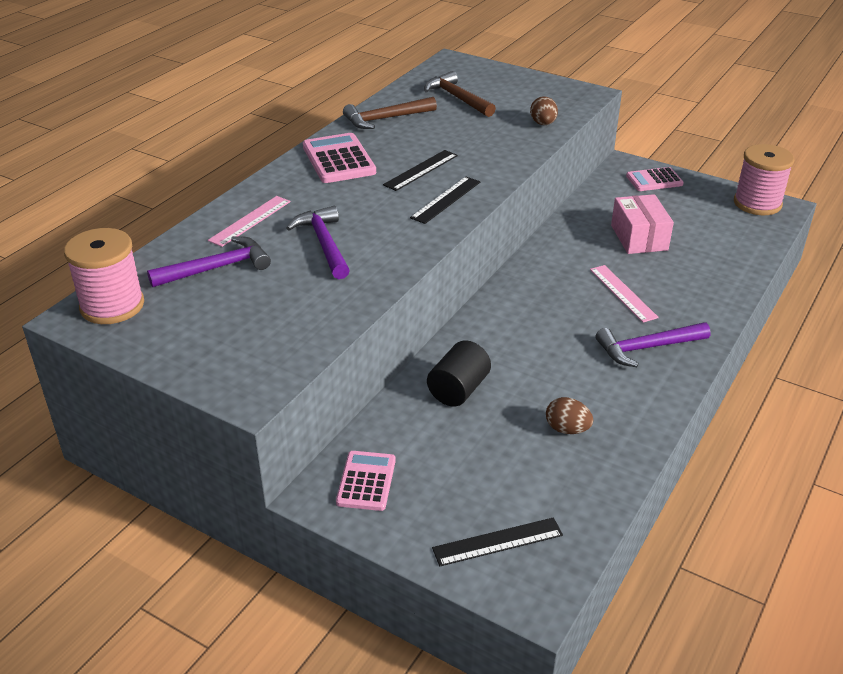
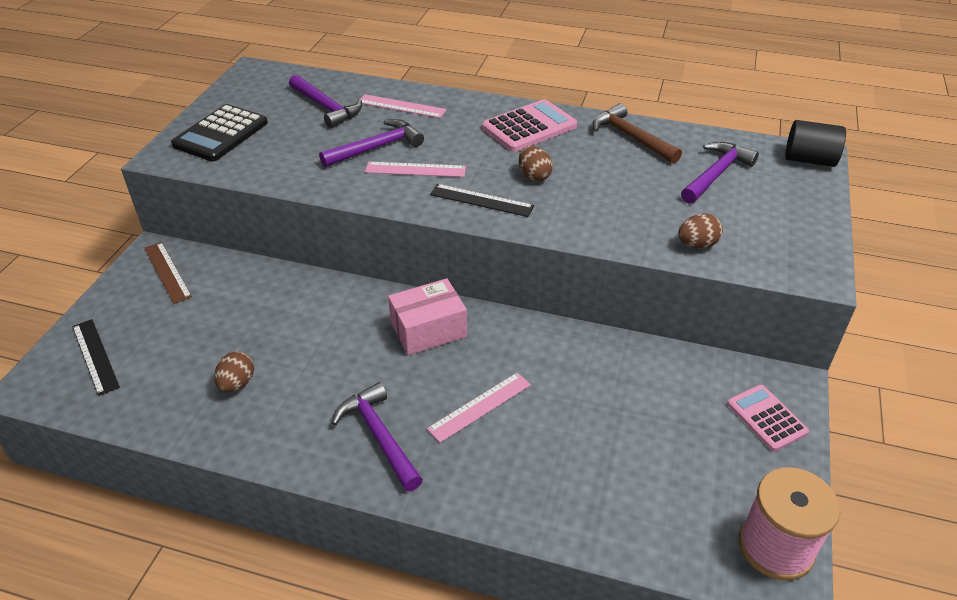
camera: 75 degrees right, 5 degrees up
(112, 306) = (268, 79): pink spool -> none
(226, 347) = (221, 134): none -> black calculator
(366, 481) = (167, 272): pink calculator -> brown ruler
(378, 226) = (415, 169): none -> pink ruler
(421, 170) = (534, 176): black ruler -> brown egg
(457, 98) = (716, 174): brown hammer -> purple hammer
(458, 390) = (286, 304): black cylinder -> black cylinder (809, 160)
(639, 237) = (608, 412): pink box -> pink box (428, 330)

